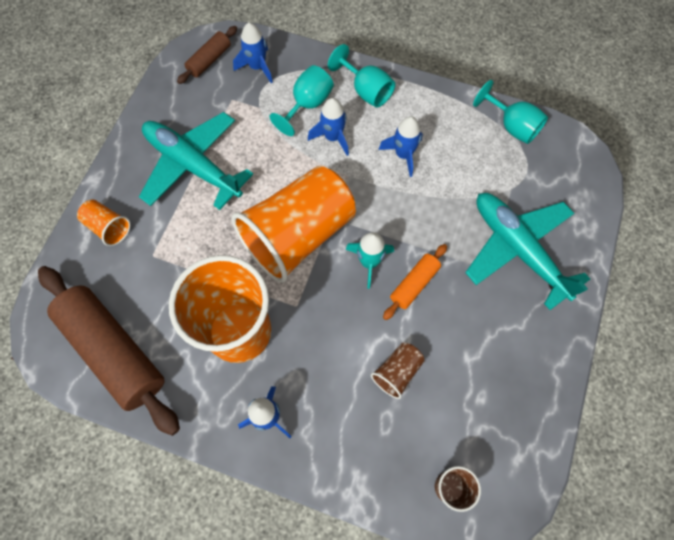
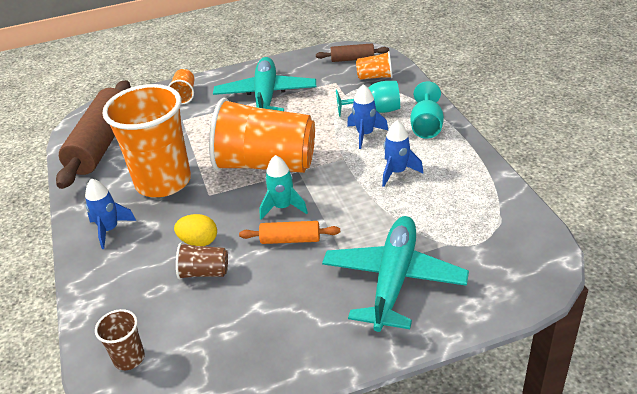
camera: 55 degrees right, 30 degrees down
(257, 67) = (375, 77): blue rocket -> orange cup
(354, 352) = (199, 242): none -> yellow egg
(512, 126) = (509, 211): turquoise goblet -> none

